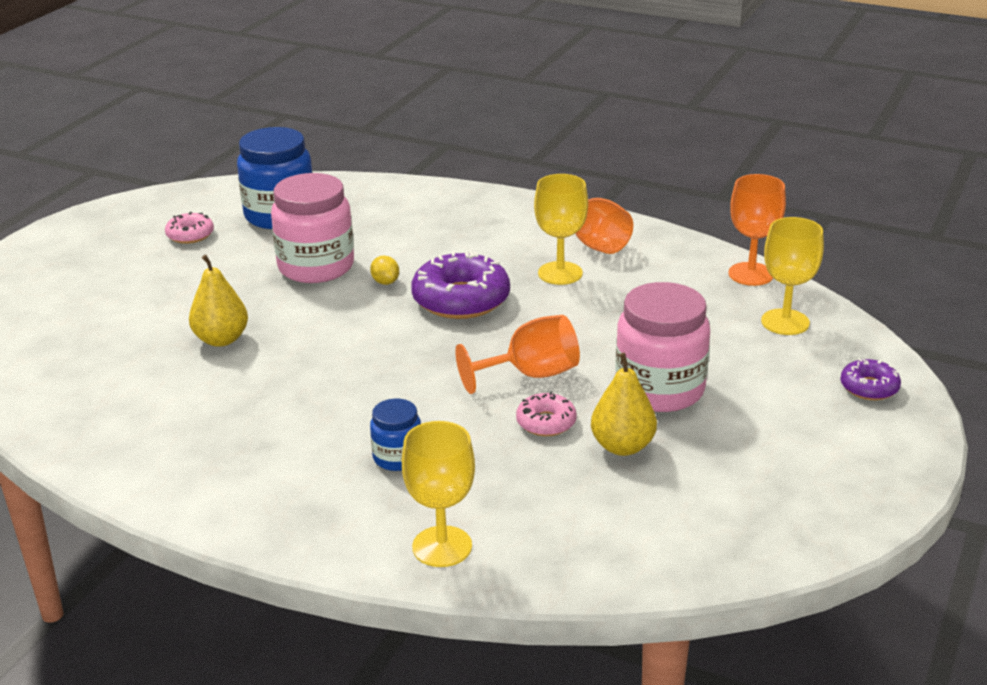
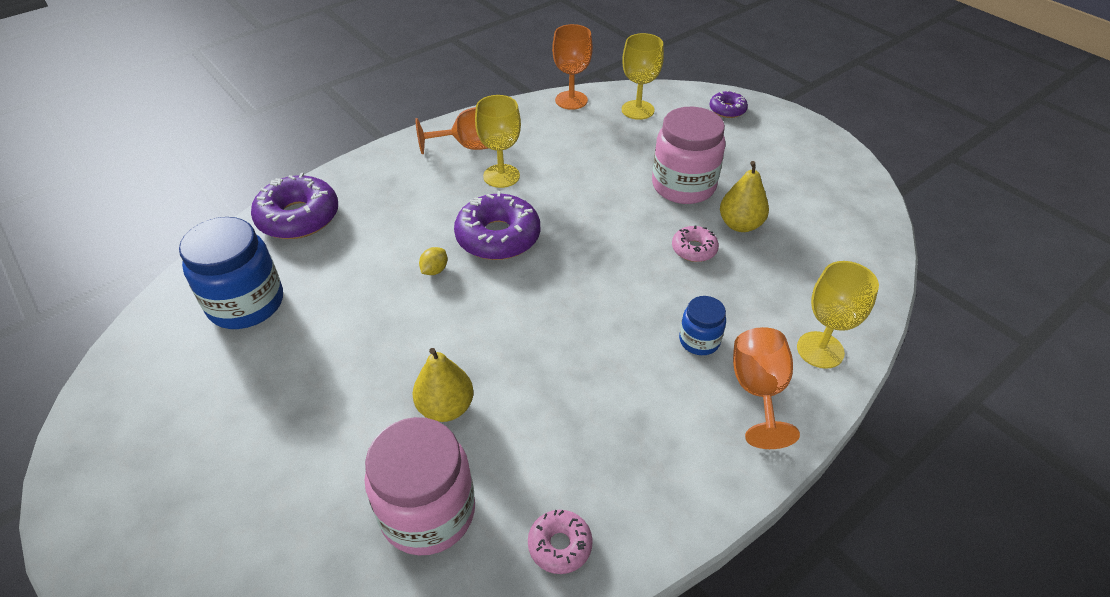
camera: 65 degrees left, 15 degrees up
(190, 235) = (216, 382): pink donut -> pink donut (560, 545)
(316, 267) = (369, 306): pink jar -> pink jar (428, 512)
(385, 282) = (434, 270): yellow lemon -> yellow lemon turned 60 degrees counterclockwise
(402, 198) = (298, 217): none -> purple donut
(530, 375) = (629, 236): orange goblet -> orange goblet (758, 391)

